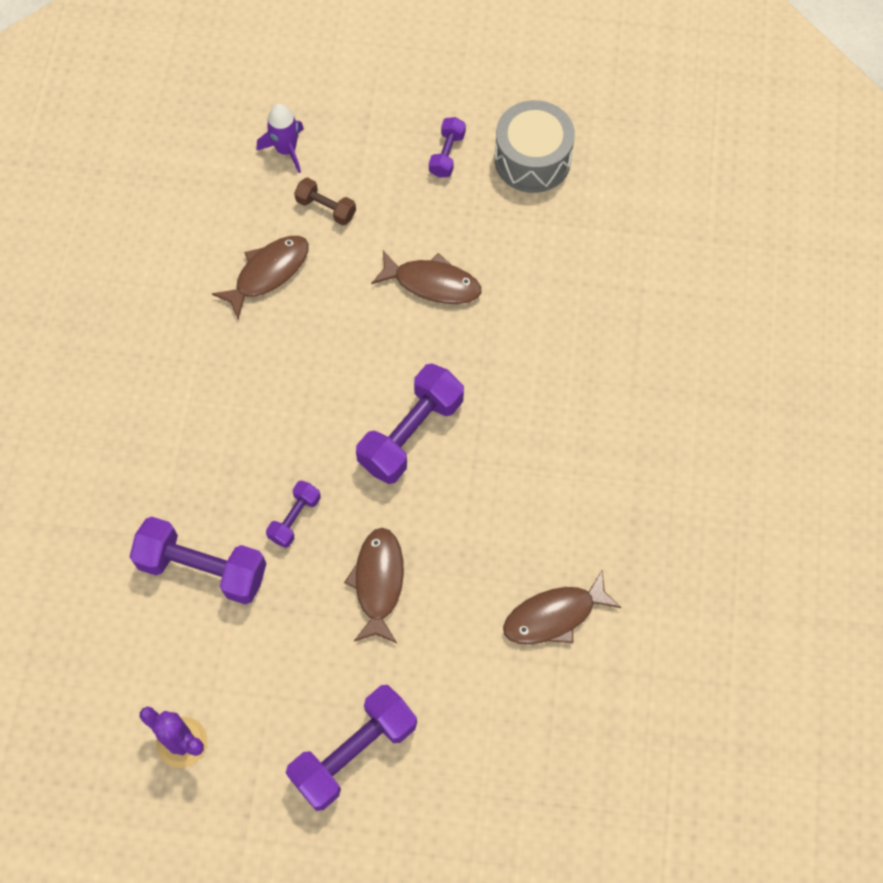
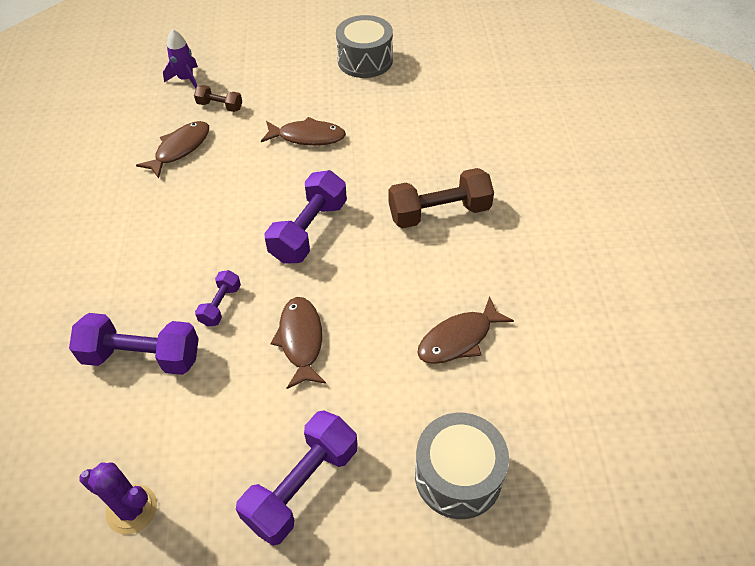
camera: 10 degrees left, 15 degrees down
(447, 154) = (303, 66): purple dumbbell -> none
(514, 774) = (458, 475): none -> grey drum
(573, 437) = (439, 212): none -> brown dumbbell

